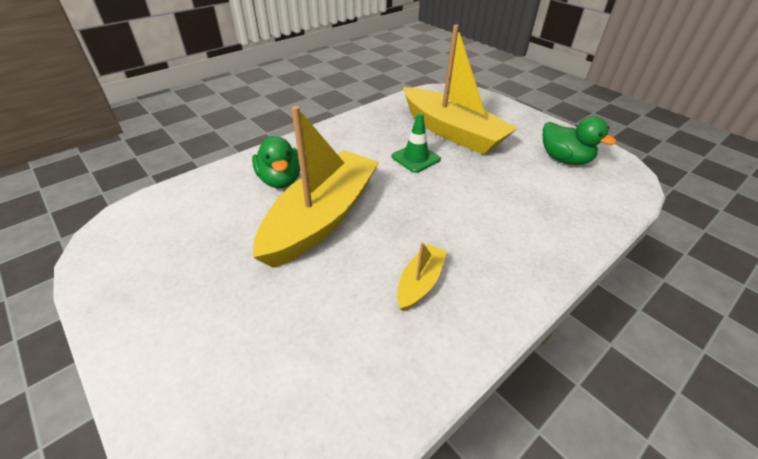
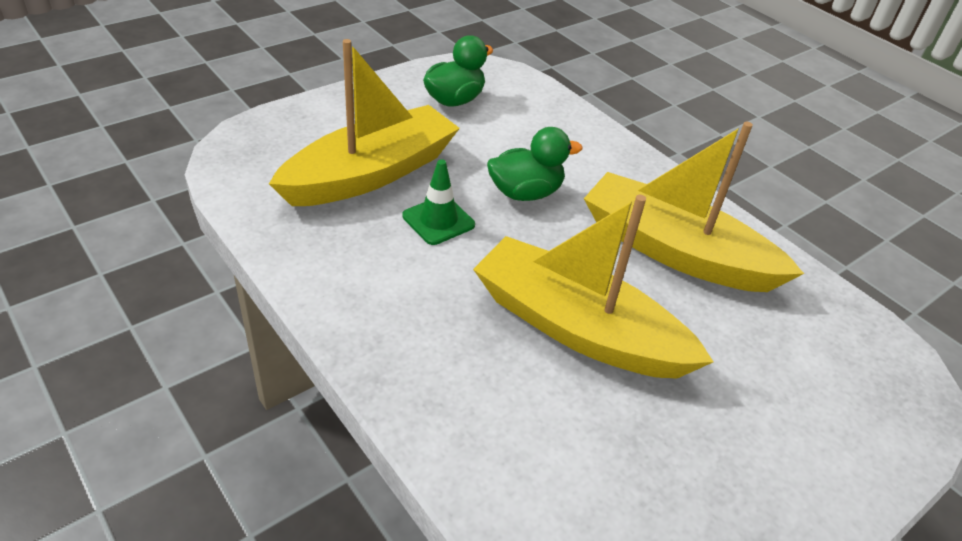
camera: 90 degrees left, 0 degrees up
(280, 180) = (486, 379): green duck -> green duck (525, 193)
(420, 282) = (675, 251): yellow boat -> yellow boat, size x2.27

